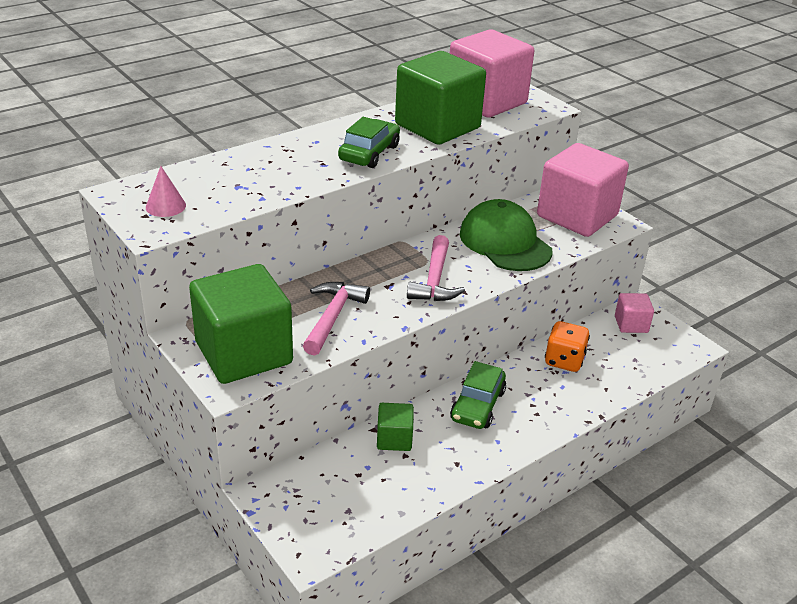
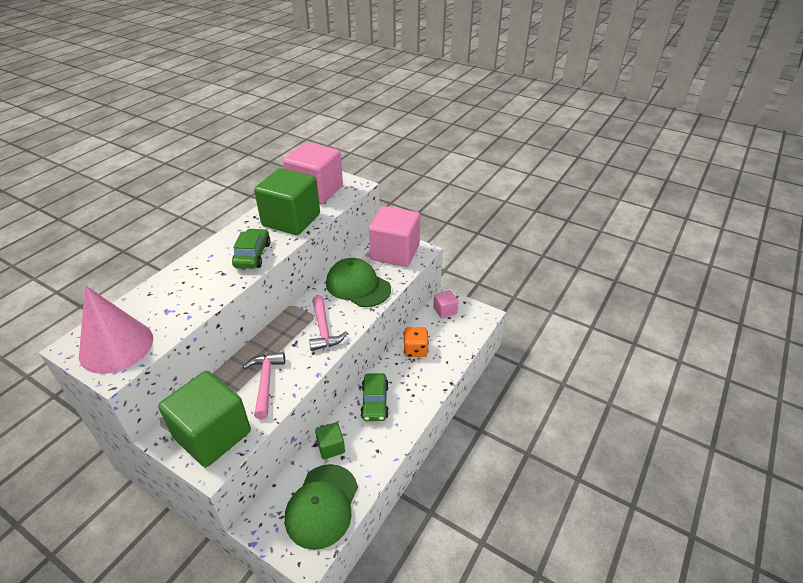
camera: 20 degrees left, 5 degrees up
(165, 206) = (116, 346): pink cone -> pink cone, size x2.29
(355, 501) = (322, 505): none -> green cap

